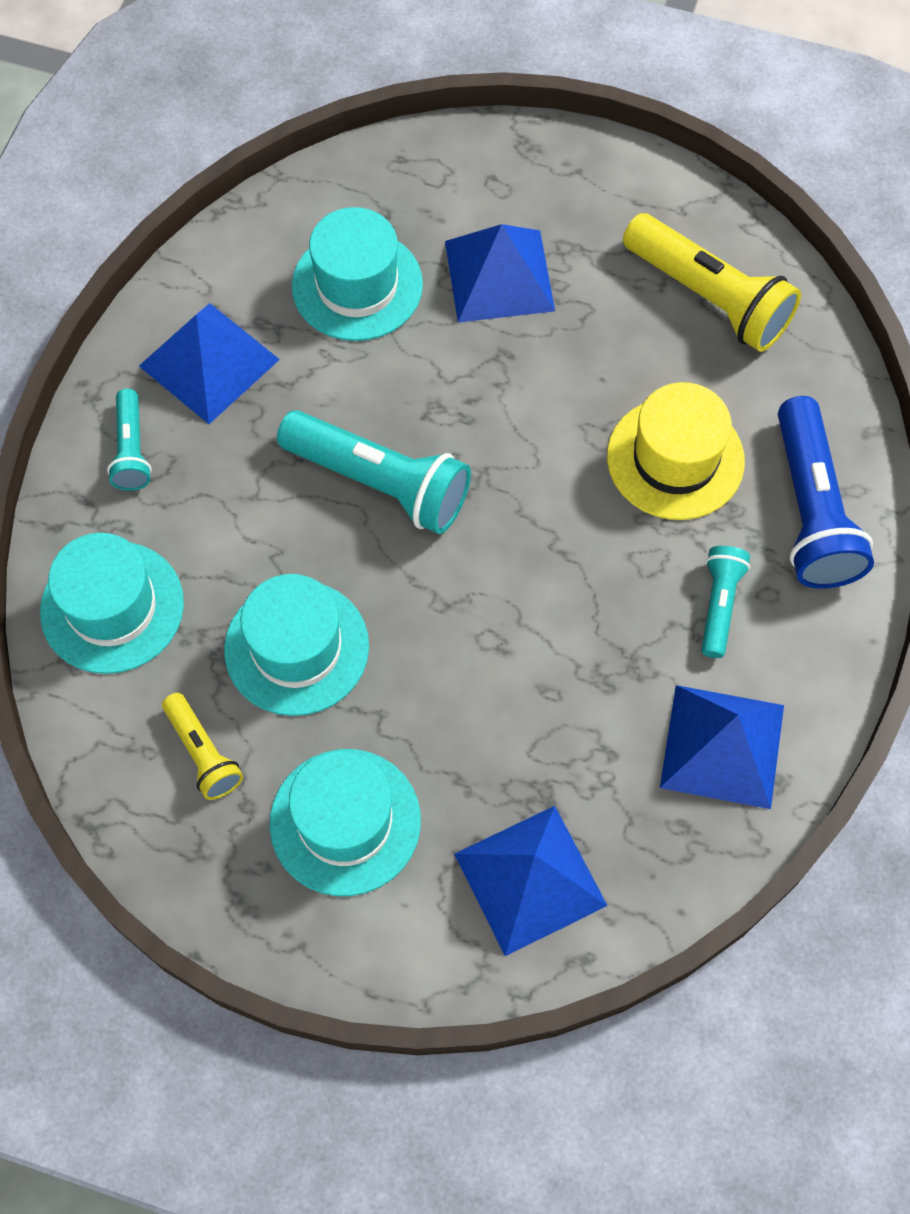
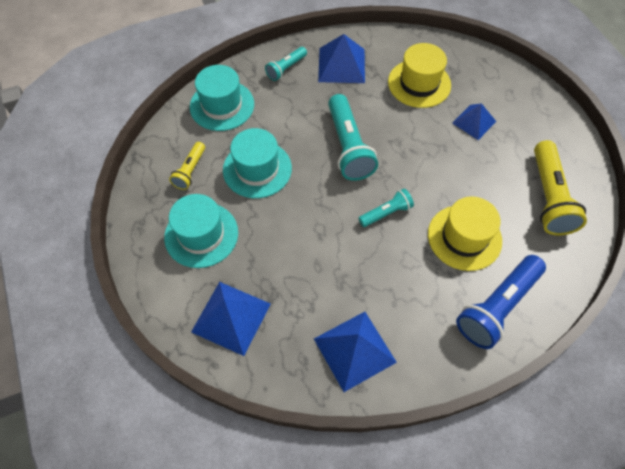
camera: 50 degrees right, 5 degrees down
(357, 285) = (419, 83): turquoise hat -> yellow hat
(499, 275) = (474, 122): blue pyramid -> blue pyramid, size x0.65
(719, 605) = (417, 302): turquoise flashlight -> turquoise flashlight (386, 213)

